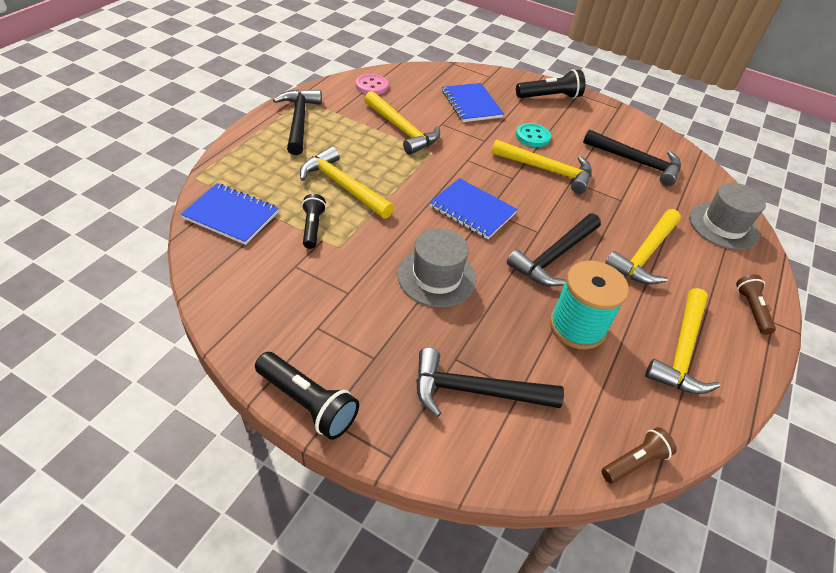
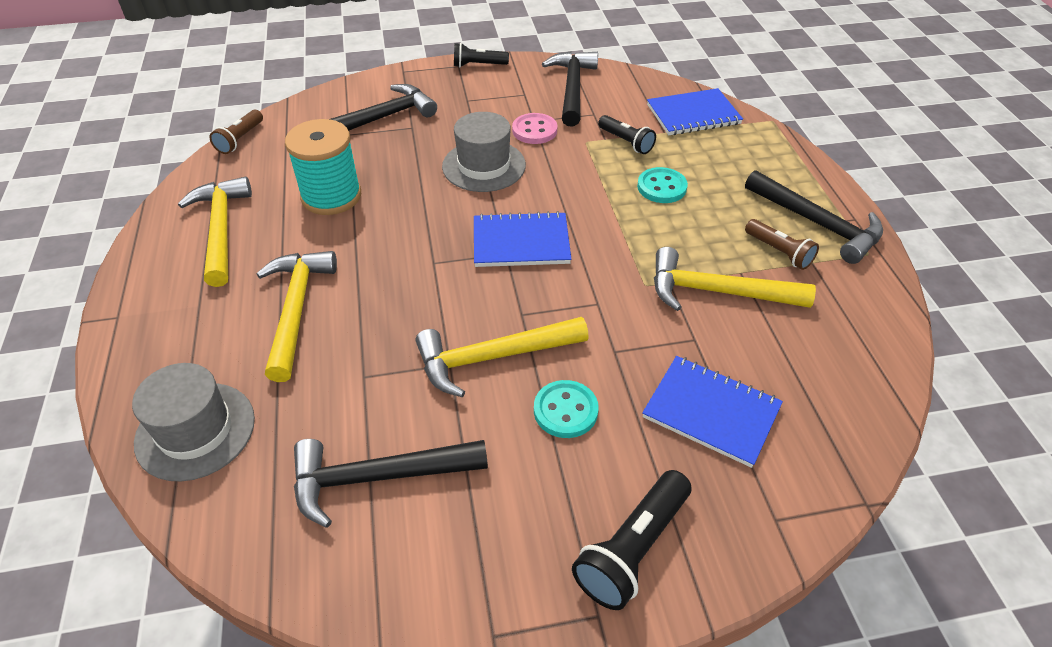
camera: 145 degrees right, 0 degrees up
(308, 403) = (478, 65): black flashlight -> black flashlight, size x0.66
(343, 186) = (661, 187): yellow hammer -> turquoise button
(372, 86) = (858, 337): pink button -> pink button (534, 130)
(554, 256) = (395, 245): black hammer -> black hammer (572, 88)
(751, 309) = (145, 316): brown flashlight -> brown flashlight (779, 252)

